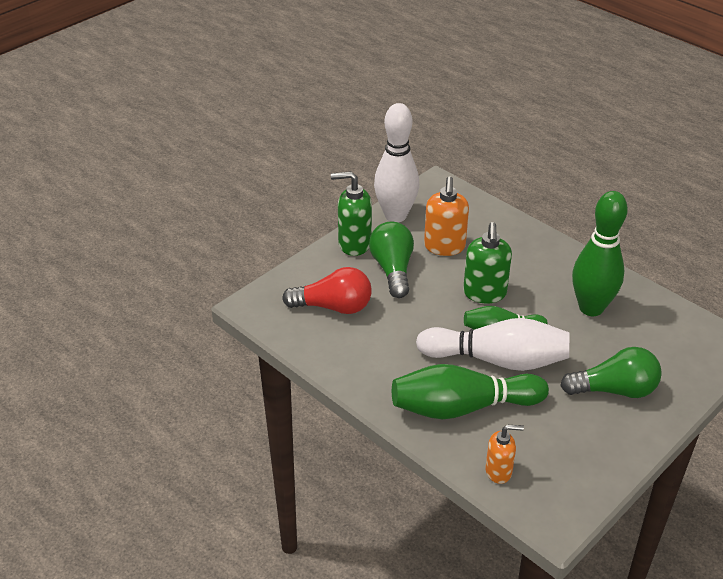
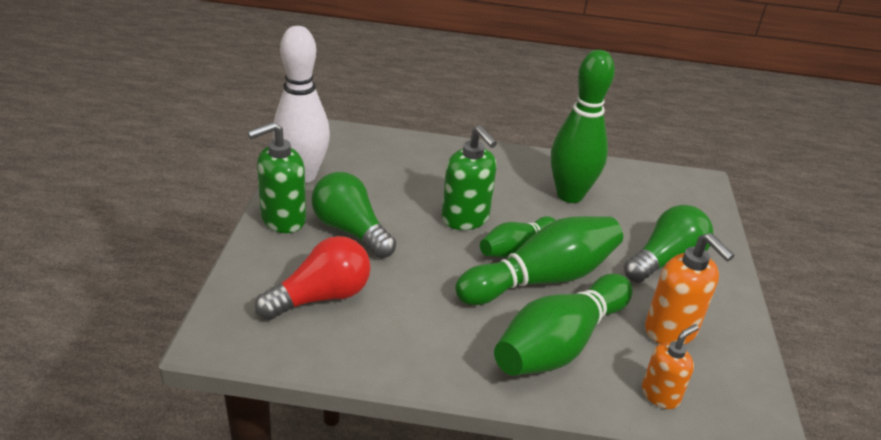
camera: 40 degrees left, 5 degrees down
(444, 247) = (383, 188): orange soap dispenser -> orange soap dispenser (671, 330)
(497, 360) = (542, 279): white bowling pin -> green bowling pin

